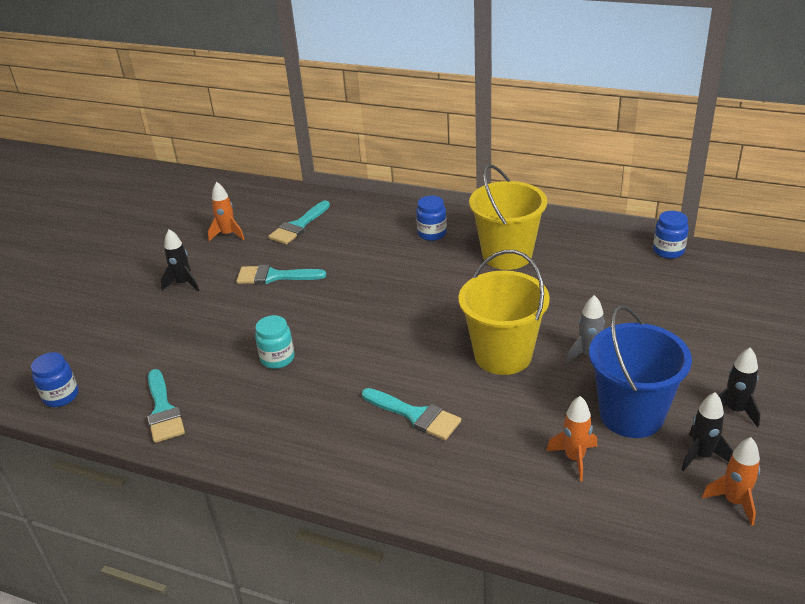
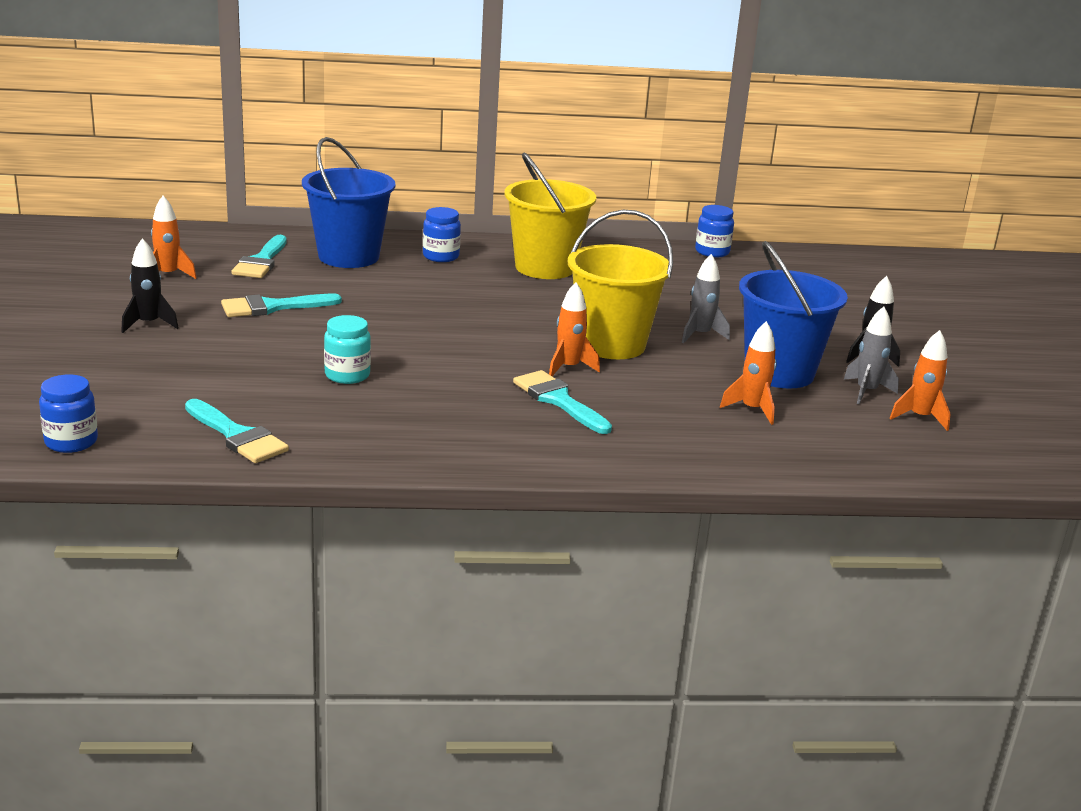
camera: 30 degrees left, 10 degrees down
(363, 227) = (348, 256): none -> blue bucket
(415, 415) = (558, 400): turquoise brush -> turquoise brush turned 135 degrees counterclockwise
(448, 378) = (568, 368): none -> orange rocket
(701, 455) = (866, 392): black rocket -> grey rocket

